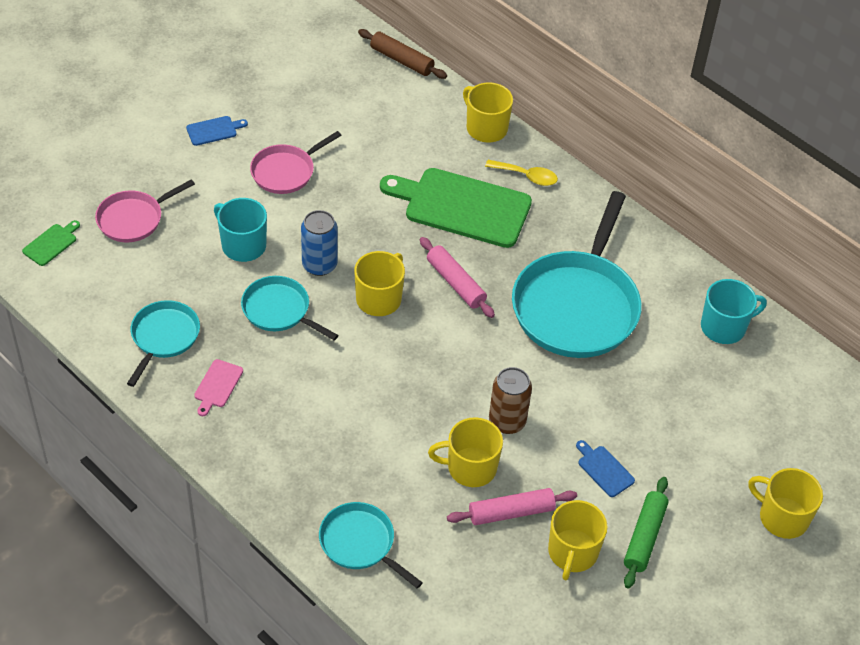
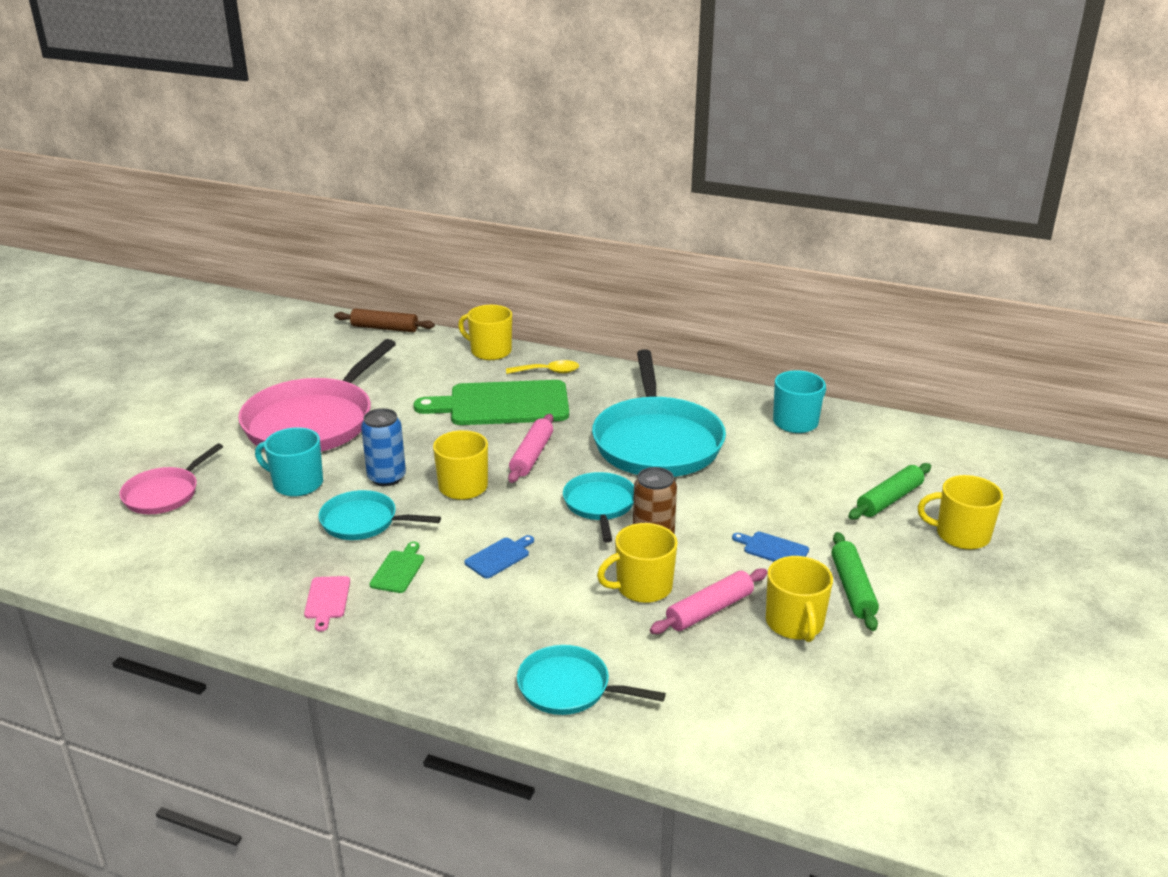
camera: 20 degrees left, 20 degrees down
(51, 243) = (75, 536): green cutting board -> green cutting board (399, 570)
(163, 337) = (244, 577): turquoise pan -> turquoise pan (600, 505)
(214, 130) = (223, 411): blue cutting board -> blue cutting board (499, 557)
(286, 171) = (313, 422): pink pan -> pink pan, size x1.93
(456, 283) = (532, 456): pink rolling pin -> pink rolling pin turned 75 degrees clockwise
(746, 453) = (889, 499): none -> green rolling pin

